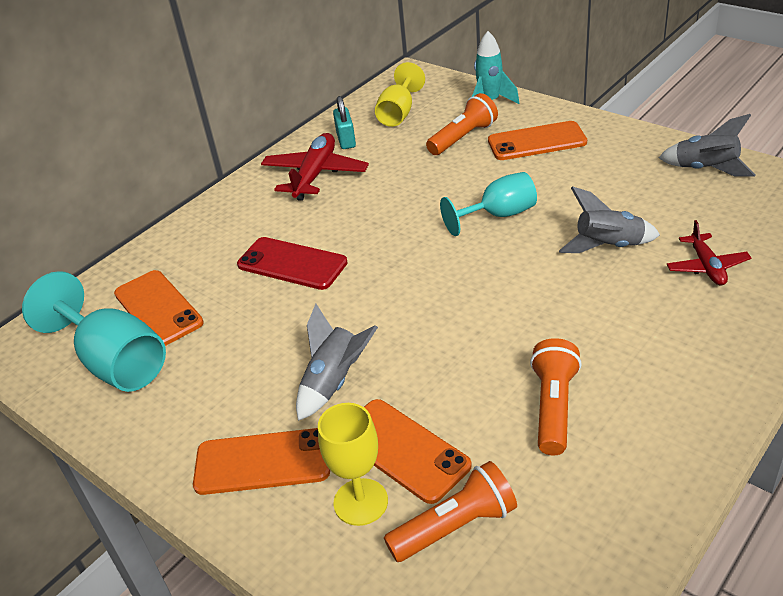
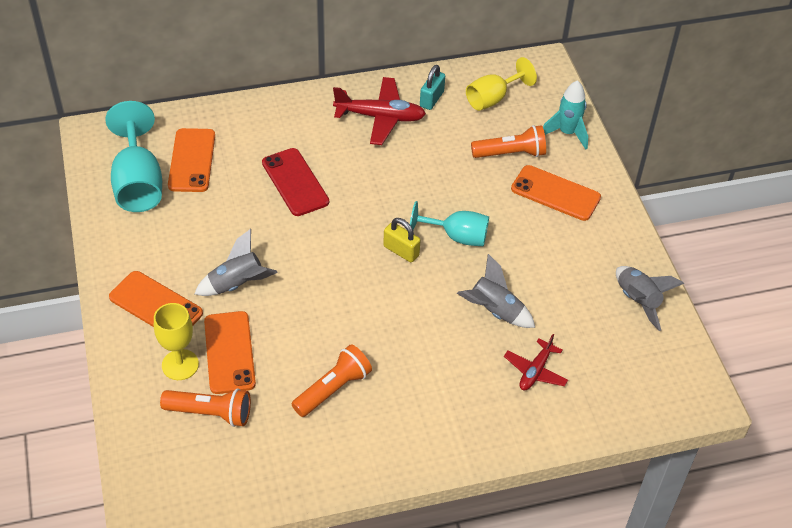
camera: 30 degrees right, 10 degrees up
(315, 175) = (380, 117): red plane -> red plane turned 45 degrees clockwise
(463, 254) = (401, 251): none -> yellow padlock

